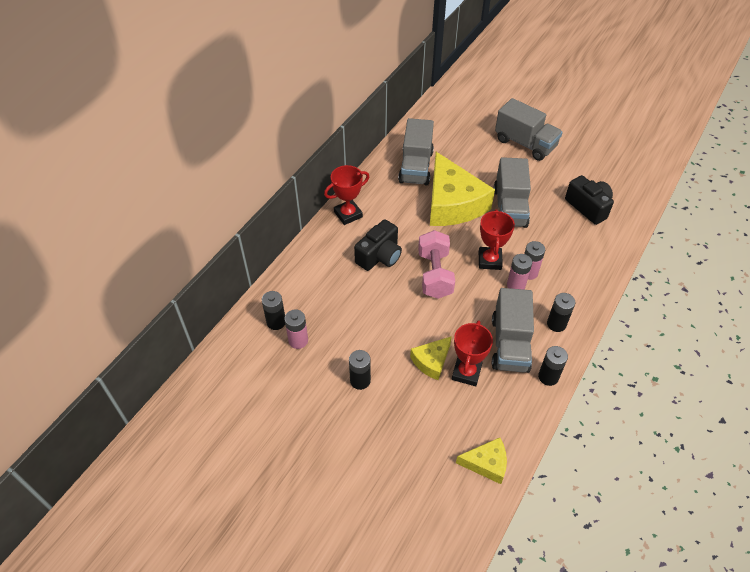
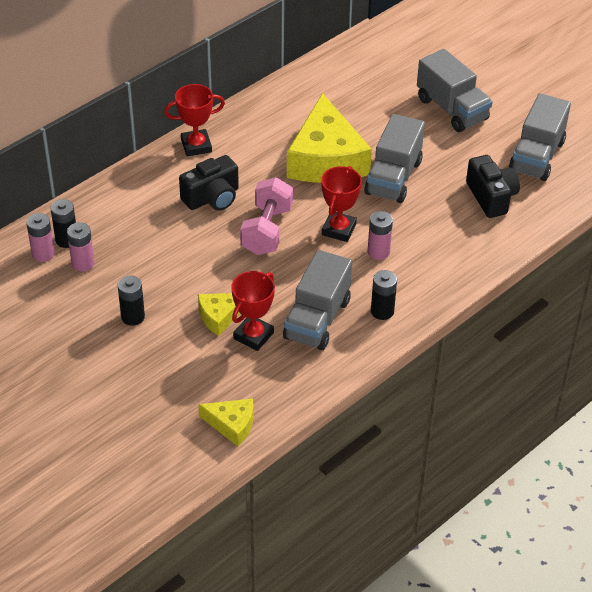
camera: 15 degrees right, 5 degrees down
(416, 167) = (302, 109): grey truck -> grey truck (537, 156)
(516, 285) = (356, 261): pink battery -> pink battery (43, 254)
(548, 377) = (344, 360): black battery -> none

